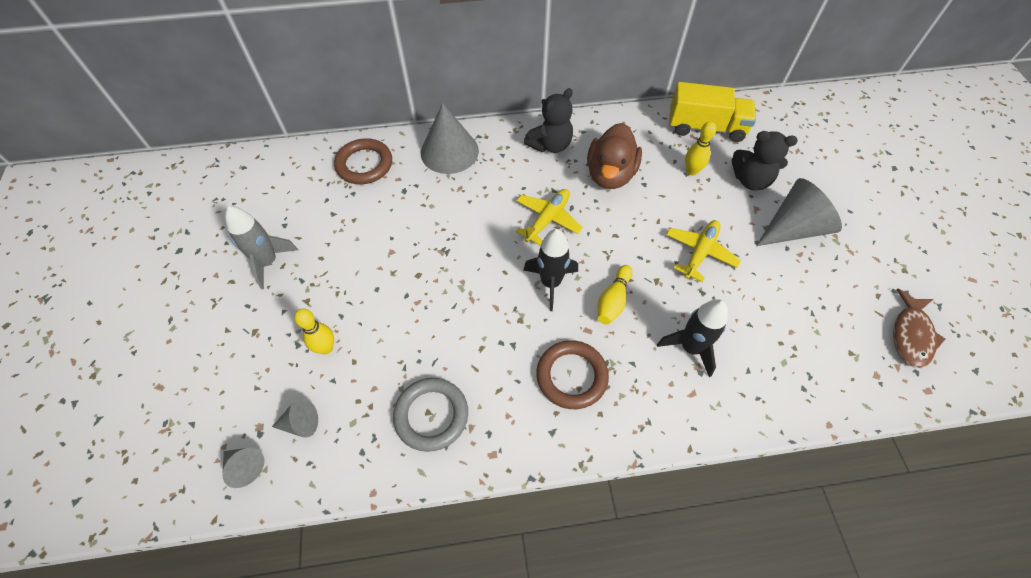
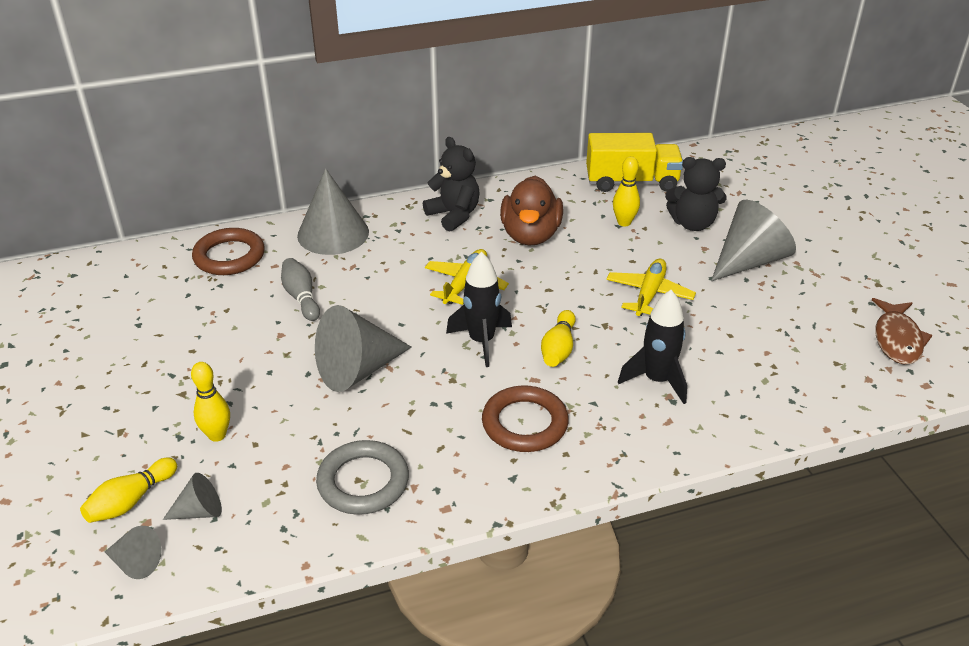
camera: 10 degrees left, 20 degrees down
(251, 403) = (131, 501): none -> yellow bowling pin
(268, 262) = (125, 362): grey rocket -> none
(414, 215) = (301, 297): none -> grey bowling pin
(446, 298) = (357, 370): none -> grey cone
(550, 145) = (454, 215): black teddy bear -> black teddy bear turned 75 degrees counterclockwise

